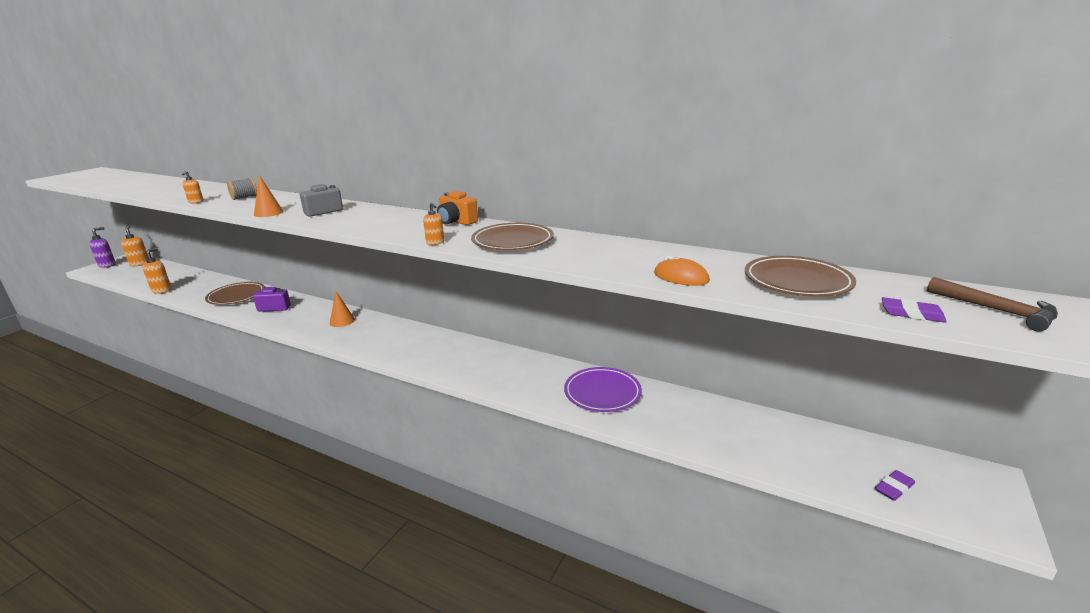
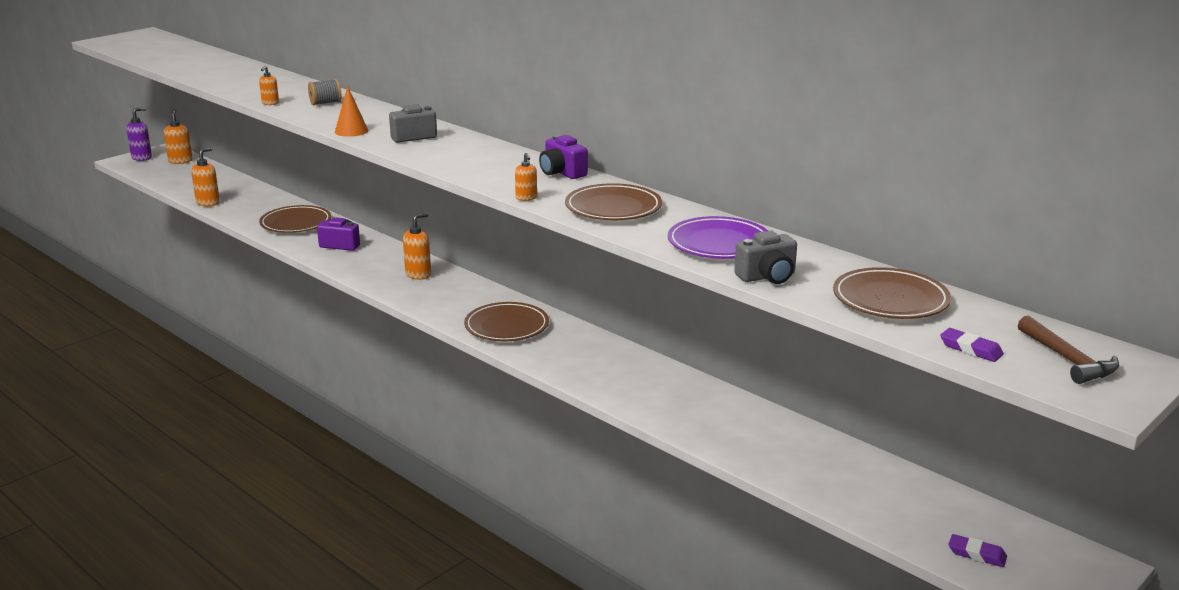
camera: 15 degrees right, 0 degrees up
(342, 321) = (418, 274): orange cone -> orange soap dispenser
(423, 351) = (506, 326): none -> brown plate
(456, 222) = (562, 173): orange camera -> purple camera
(602, 393) = (701, 407): purple plate -> purple plate (719, 243)
(681, 277) = (767, 277): orange mouse -> grey camera
(894, 488) = (977, 554): purple eraser -> purple eraser turned 45 degrees clockwise

